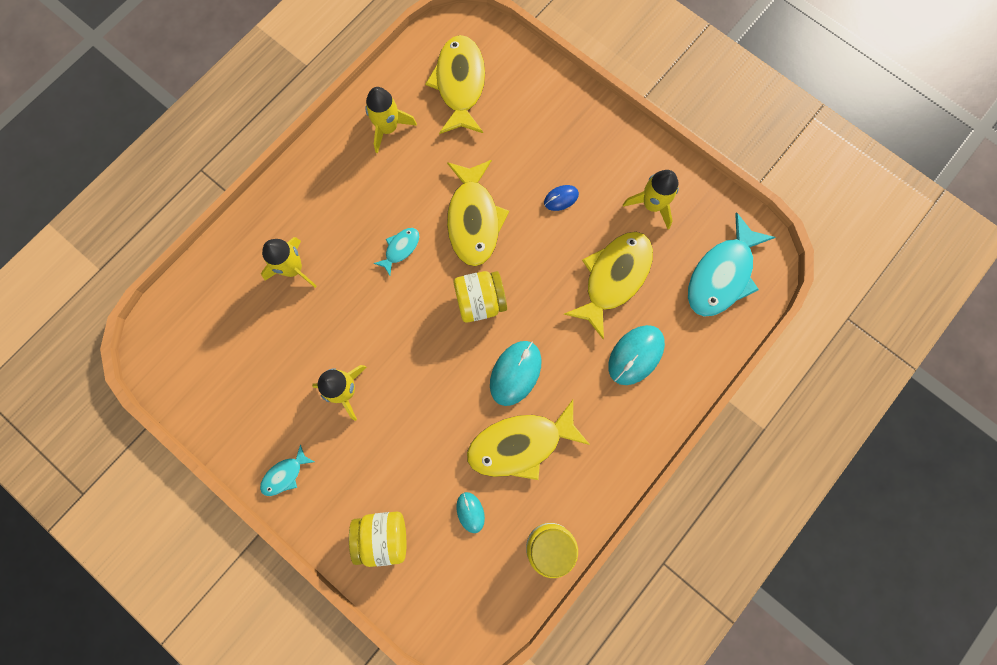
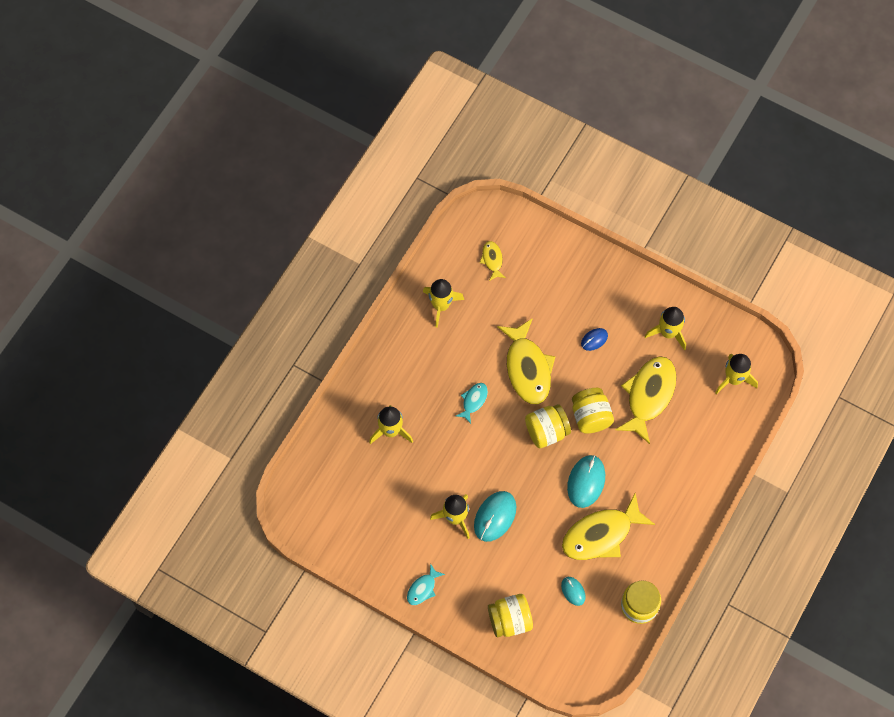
camera: 10 degrees left, 10 degrees down
(460, 84) = (492, 260): yellow fish -> yellow fish, size x0.48
(537, 292) = (590, 417): none -> yellow jar
(635, 355) = (677, 452): turquoise mouse -> turquoise mouse (495, 517)
(722, 275) = (733, 379): turquoise fish -> yellow rocket

